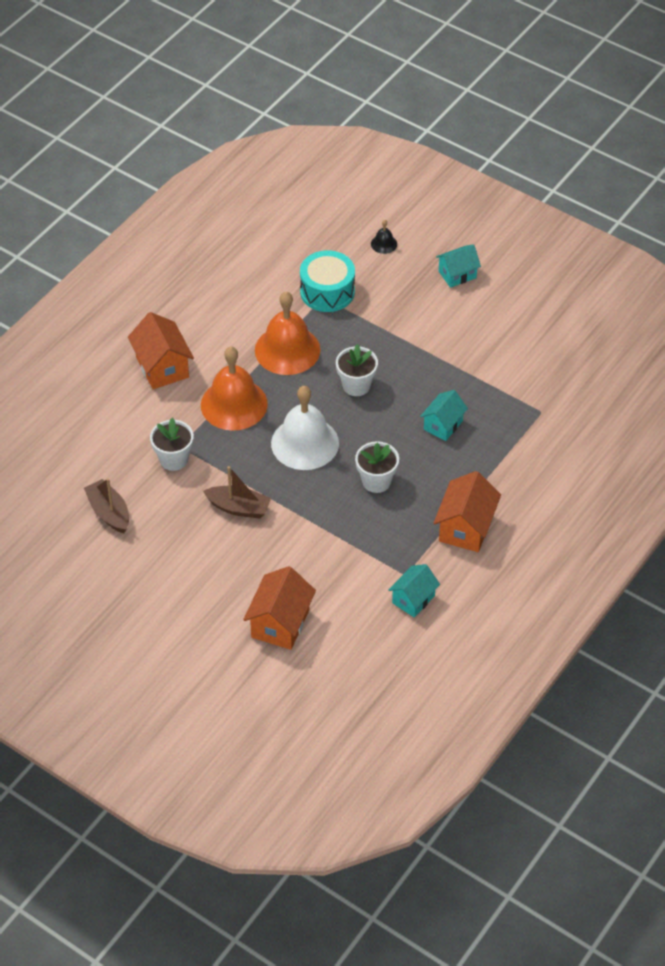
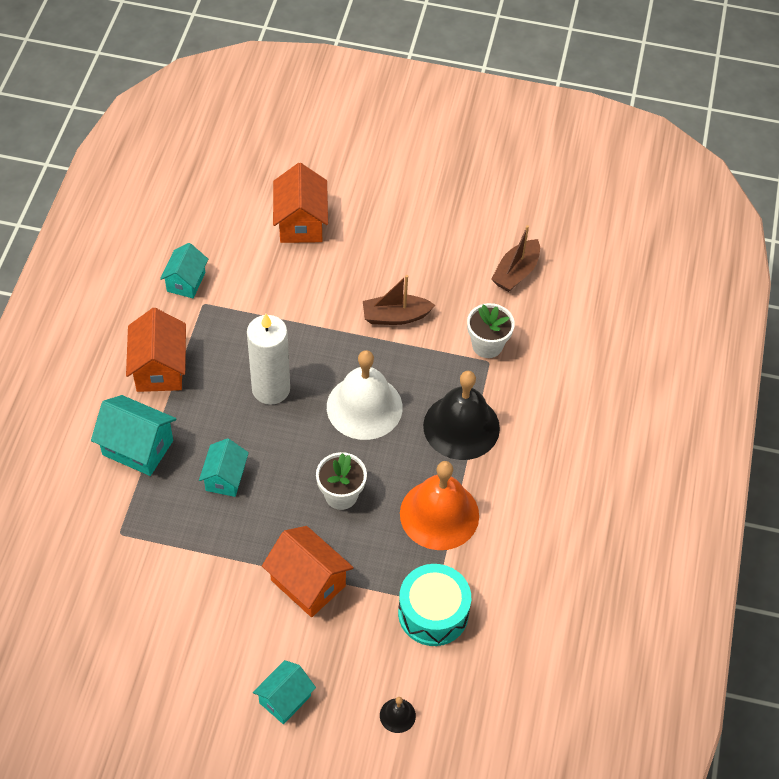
camera: 155 degrees right, 5 degrees up
(109, 512) = (516, 272): brown boat -> brown boat turned 90 degrees clockwise
(162, 367) = (561, 444): orange house -> orange house (308, 583)
(234, 404) = (461, 426): orange bell -> black bell
(376, 481) = (271, 389): white flower pot -> white candle
(506, 469) = (137, 448): none -> turquoise house

